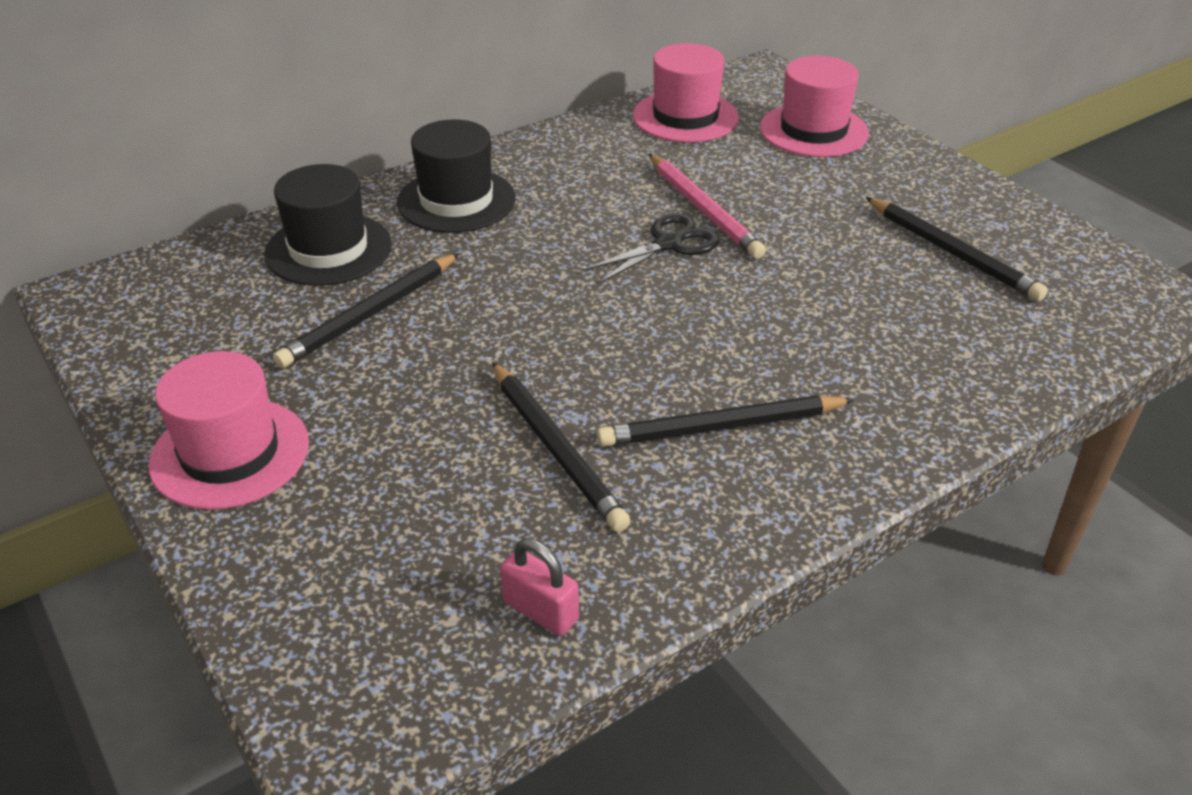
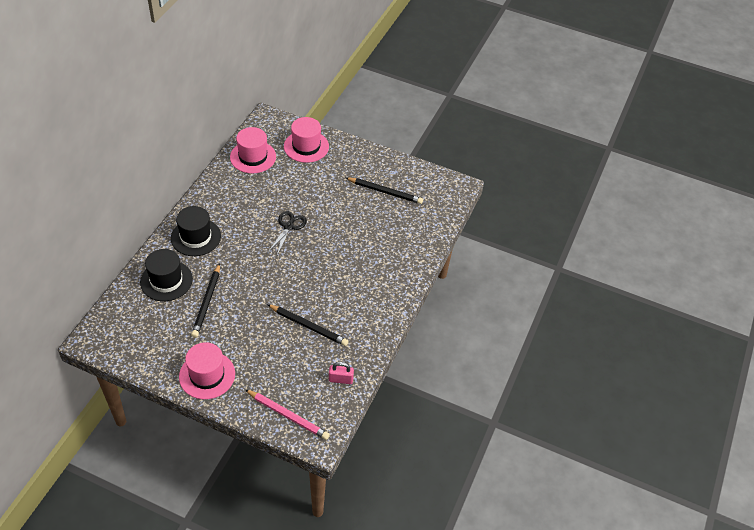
camera: 35 degrees left, 10 degrees up
(704, 210) = (290, 205): pink pencil -> pink pencil (288, 416)
(721, 427) = (352, 296): black pencil -> none

